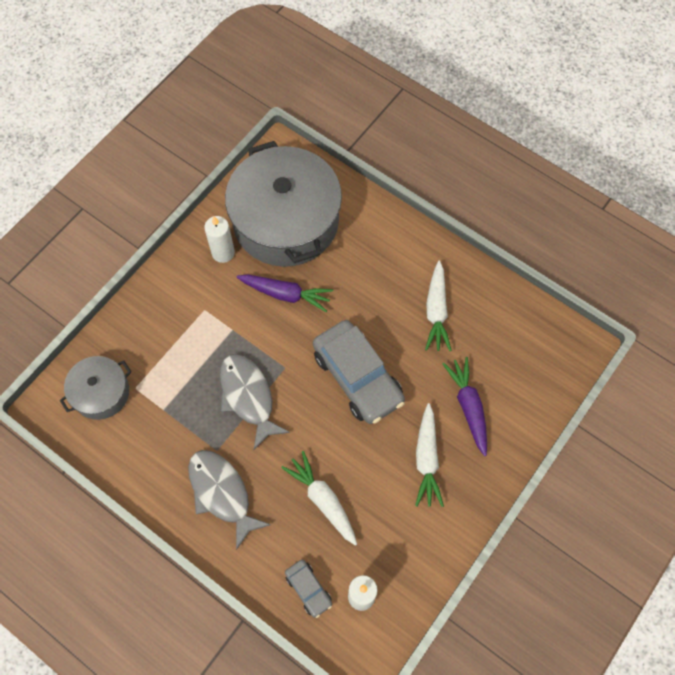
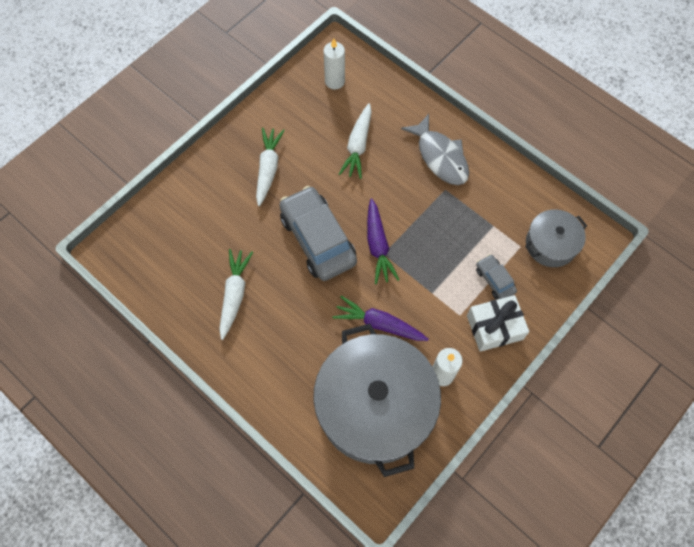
camera: 175 degrees left, 0 degrees up
(169, 300) = (494, 327): none -> white gift
(248, 397) = (417, 230): grey fish -> none
(308, 589) = (374, 88): grey car -> grey car (494, 280)
(323, 500) = (358, 146): white carrot -> white carrot turned 45 degrees clockwise
(468, 407) = (224, 207): purple carrot -> purple carrot (378, 246)

